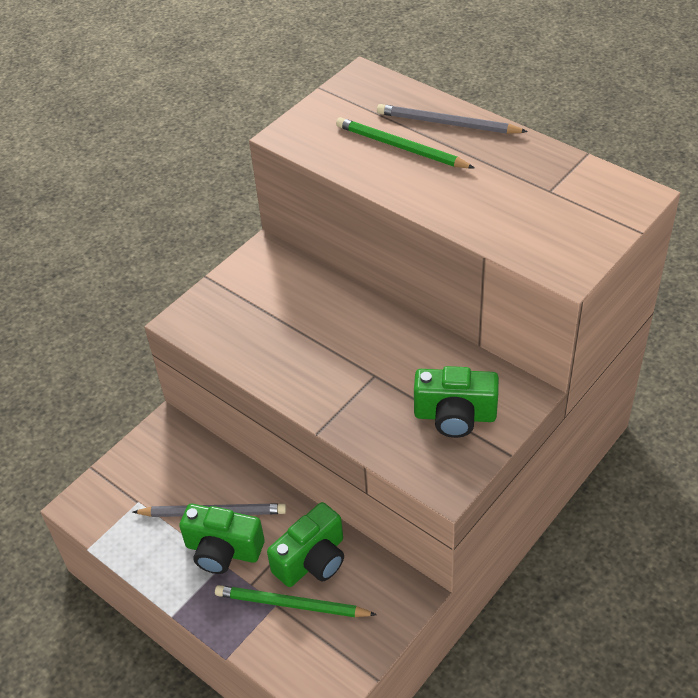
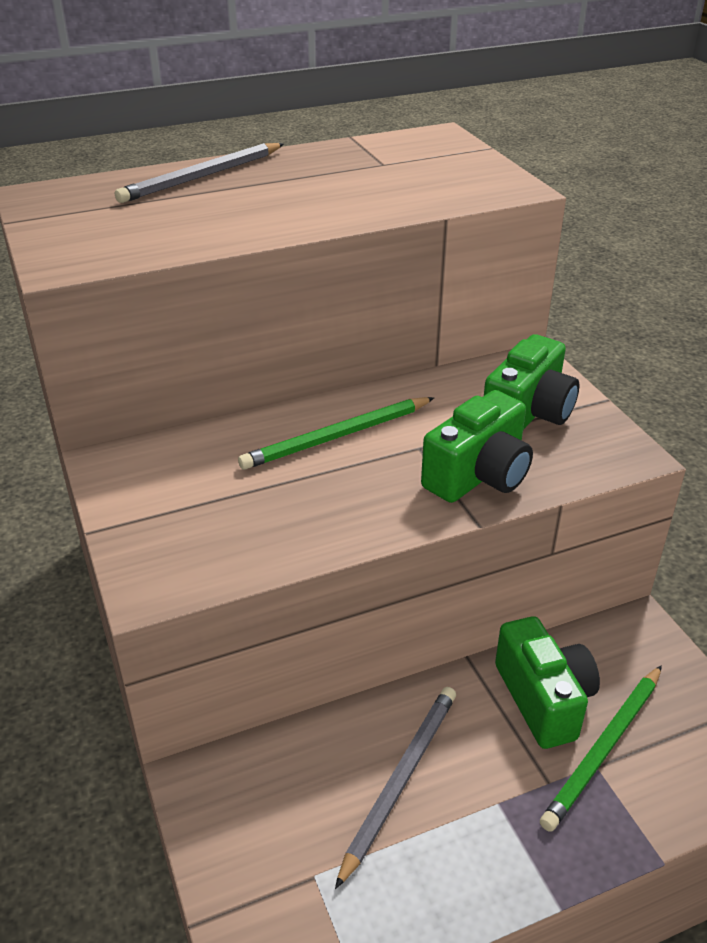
camera: 65 degrees left, 10 degrees down
(223, 550) = (474, 794): green camera -> green camera (478, 475)
(401, 147) = (202, 208): green pencil -> green pencil (337, 437)

